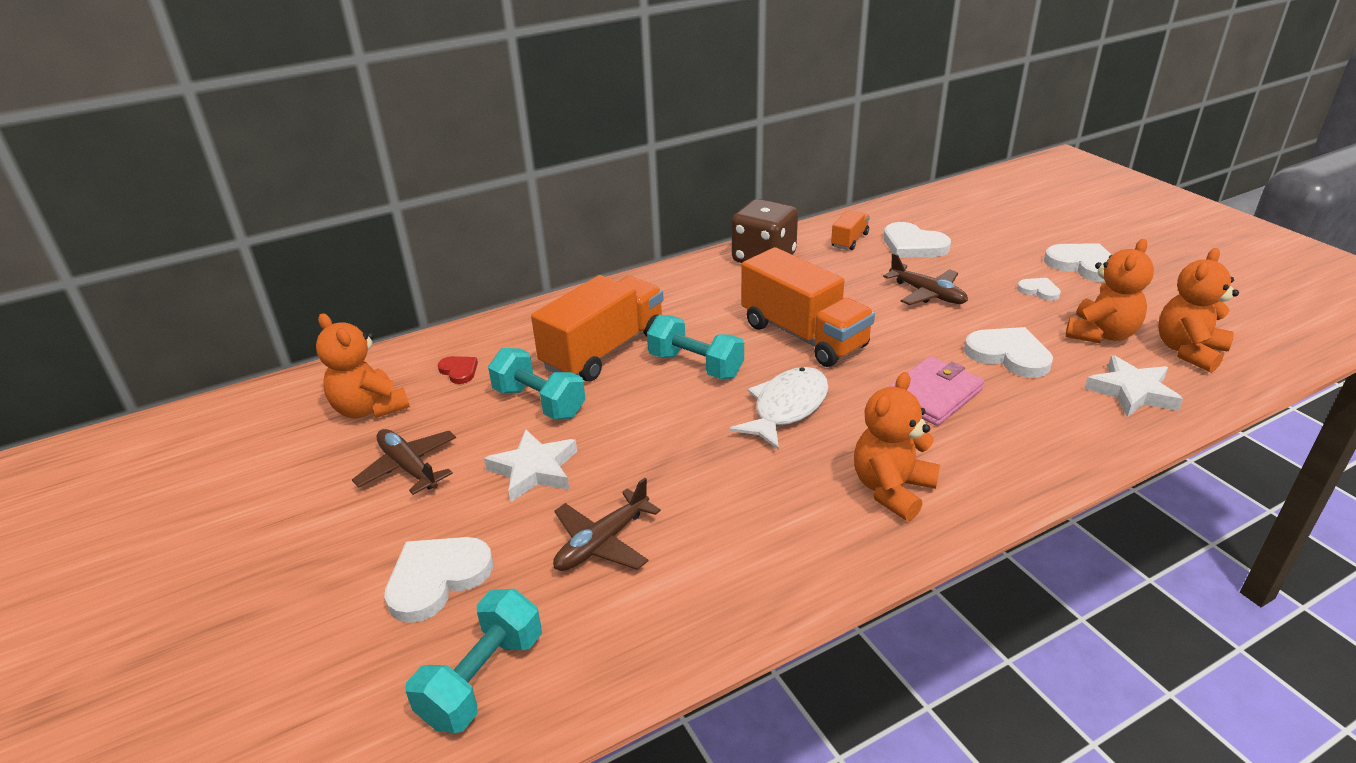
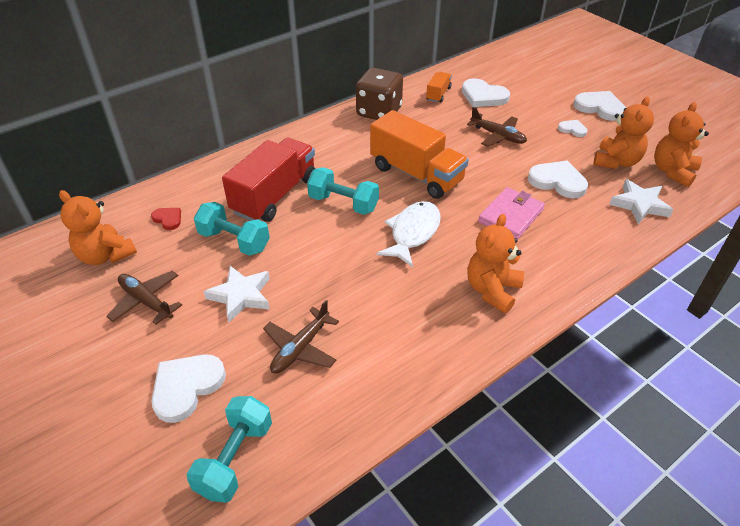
camera: 10 degrees left, 10 degrees up
(604, 351) = (275, 195): orange truck -> red truck

